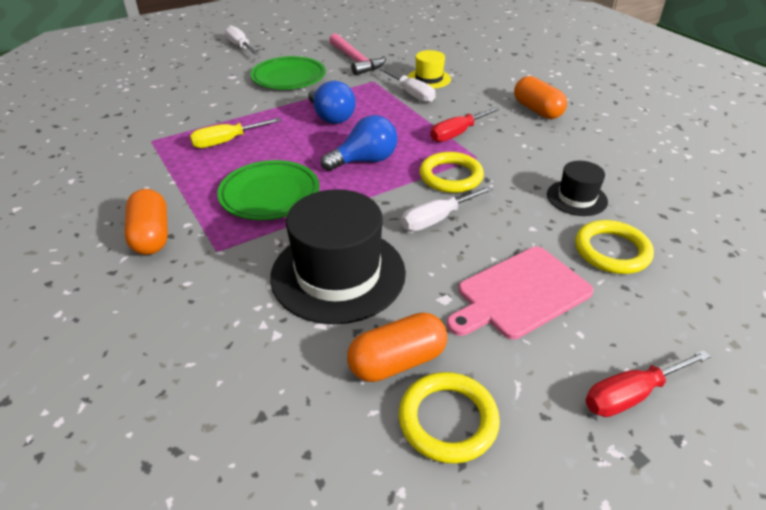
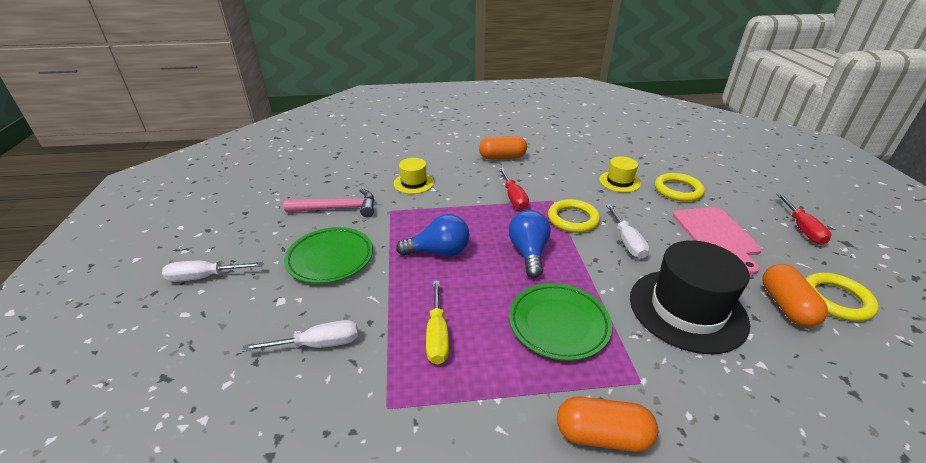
camera: 65 degrees left, 5 degrees down
(412, 94) = (433, 198): white screwdriver -> white screwdriver (318, 344)
(576, 198) = (619, 182): black hat -> yellow hat

